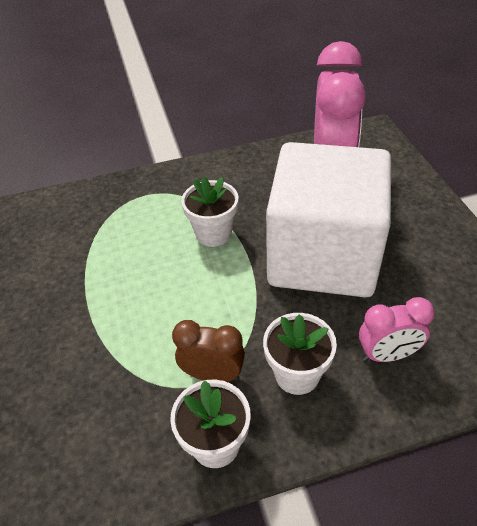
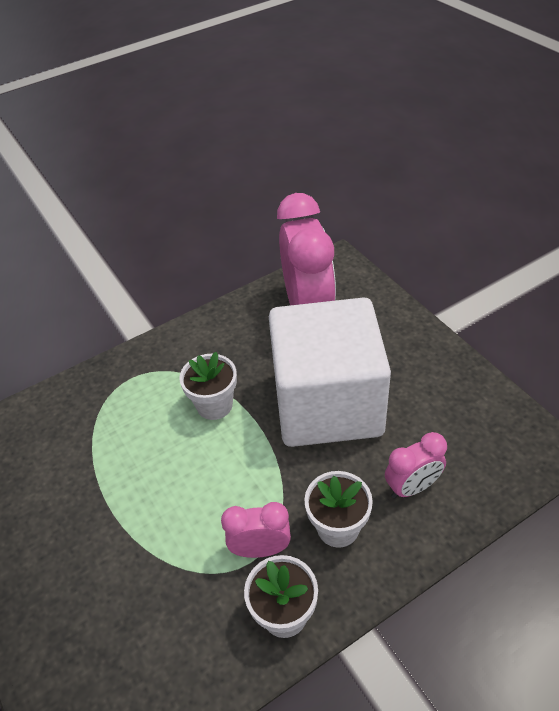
camera: 15 degrees left, 0 degrees up
(213, 375) = (260, 549): brown clock -> pink clock

